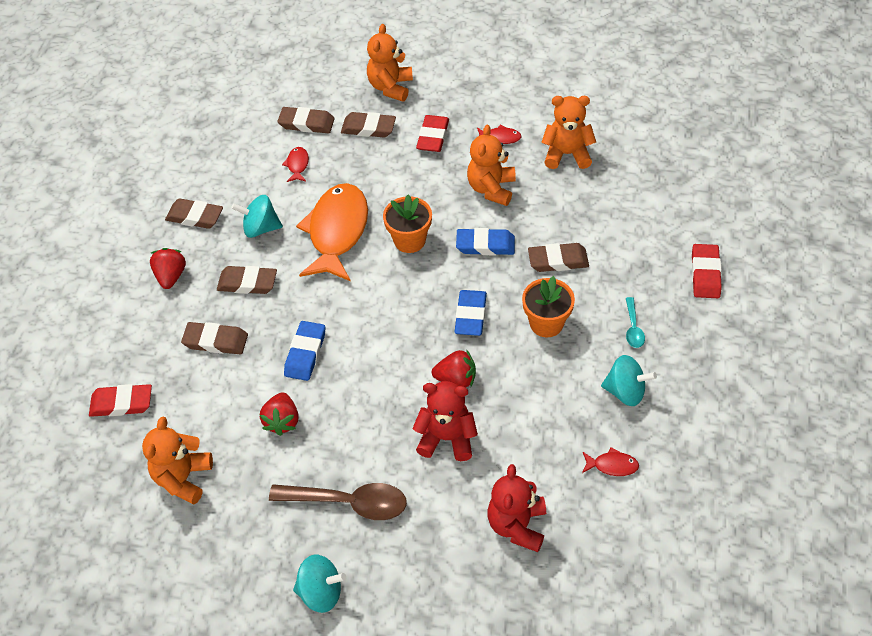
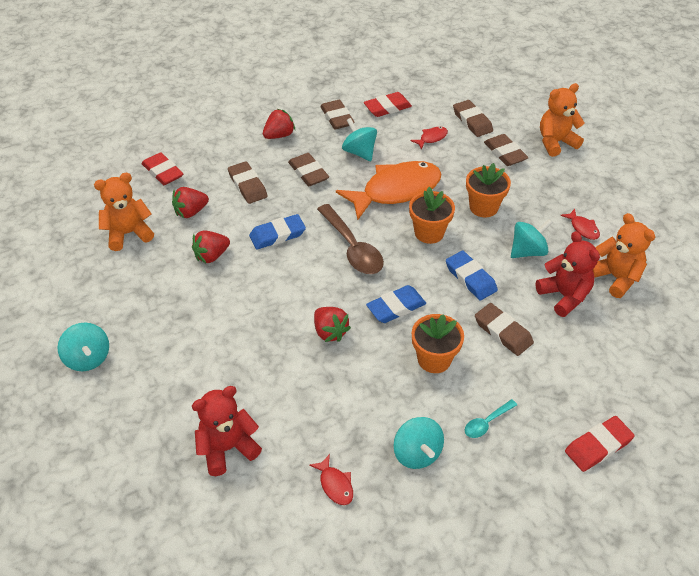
camera: 50 degrees right, 5 degrees down
(205, 408) = (191, 212): none -> red strawberry
(349, 503) = (172, 331): brown spoon -> brown spoon (352, 248)
(416, 184) = (483, 207): none -> orange flower pot
(433, 136) = (538, 190): red eraser -> red eraser (387, 107)
(447, 438) = (272, 357): red teddy bear -> red teddy bear (564, 296)
(491, 189) = (528, 251): orange teddy bear -> turquoise spinning top

